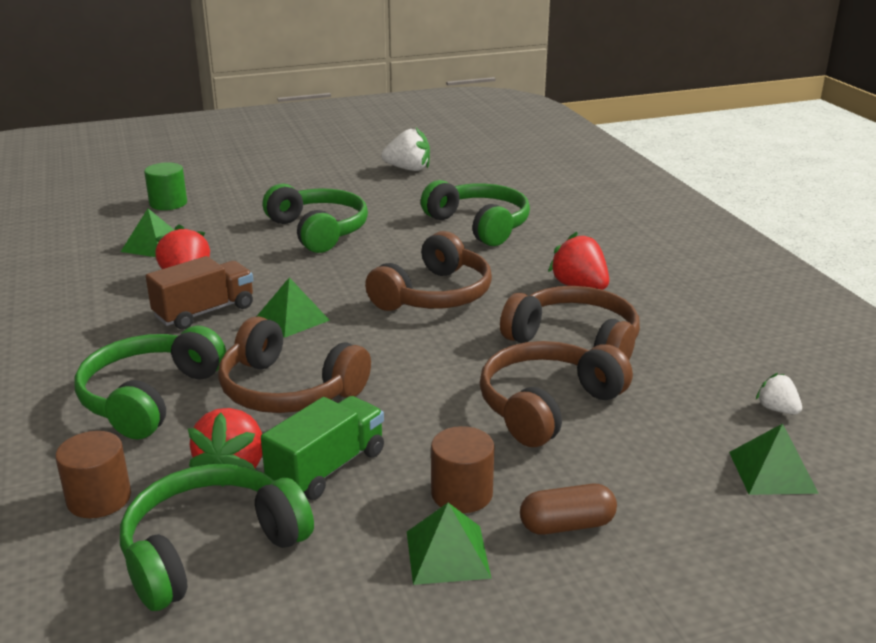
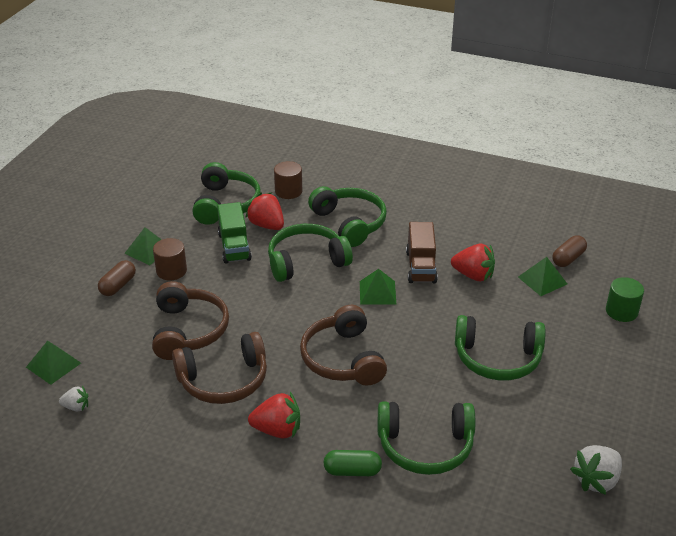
camera: 130 degrees right, 10 degrees up
(92, 244) = (568, 258): none -> brown capsule
(288, 390) = (306, 261): brown headphones -> green headphones
(558, 241) = (352, 471): none -> green capsule

